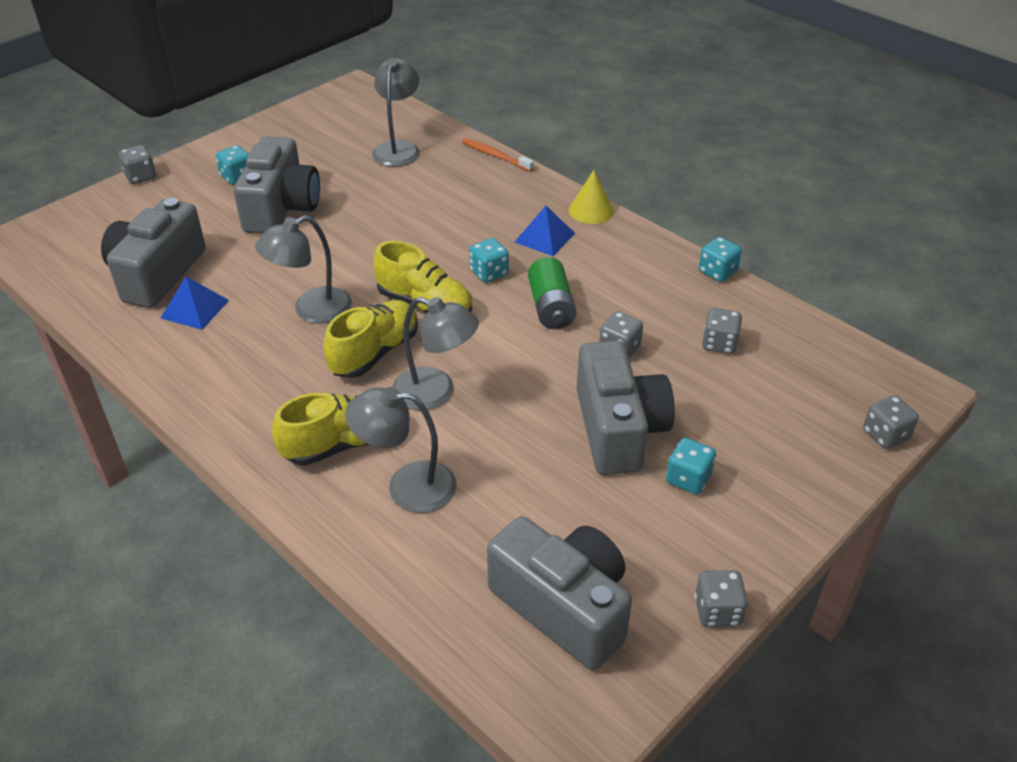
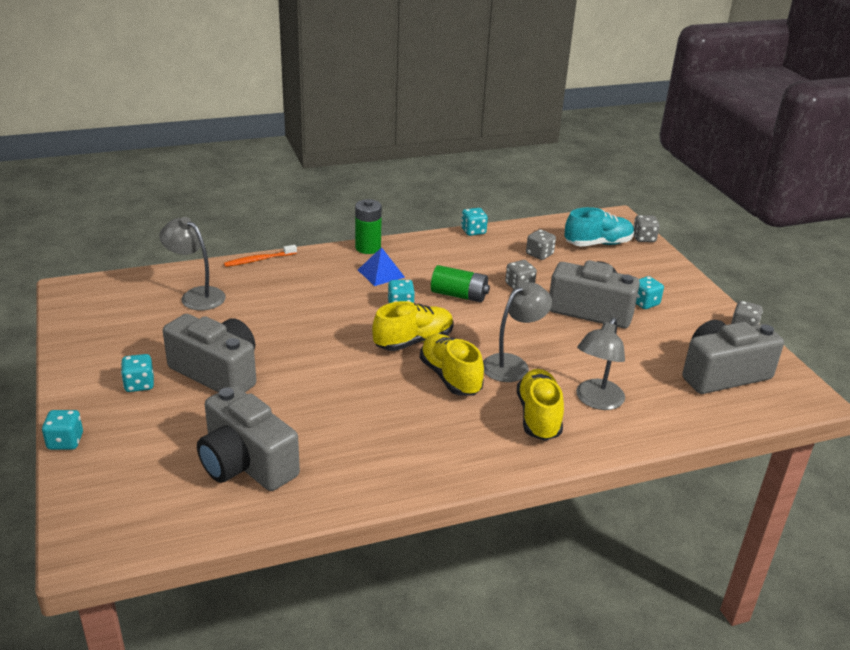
camera: 65 degrees left, 10 degrees down
(140, 176) = (65, 441): grey dice -> turquoise dice
(195, 309) = (319, 452): blue pyramid -> none
(311, 310) = (375, 392): grey lamp -> none
(591, 210) = (368, 248): yellow cone -> green battery
(811, 391) = (598, 244): none -> turquoise shoe

